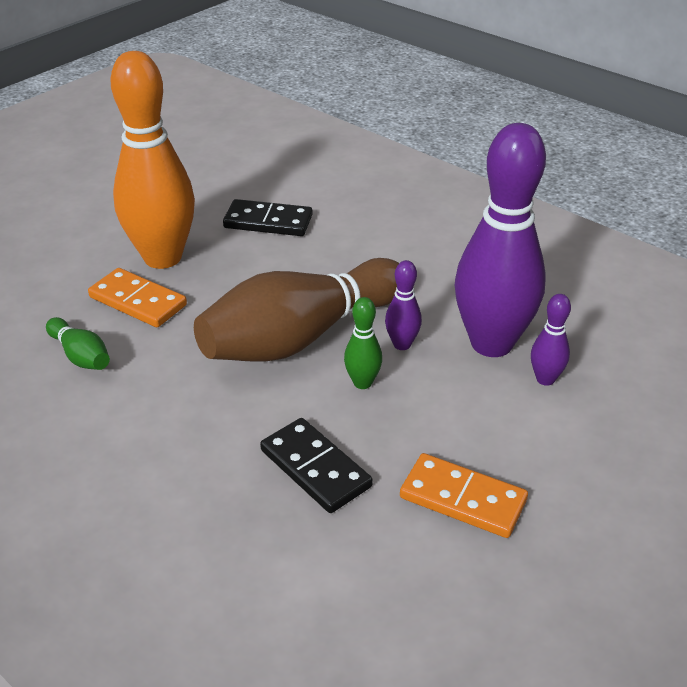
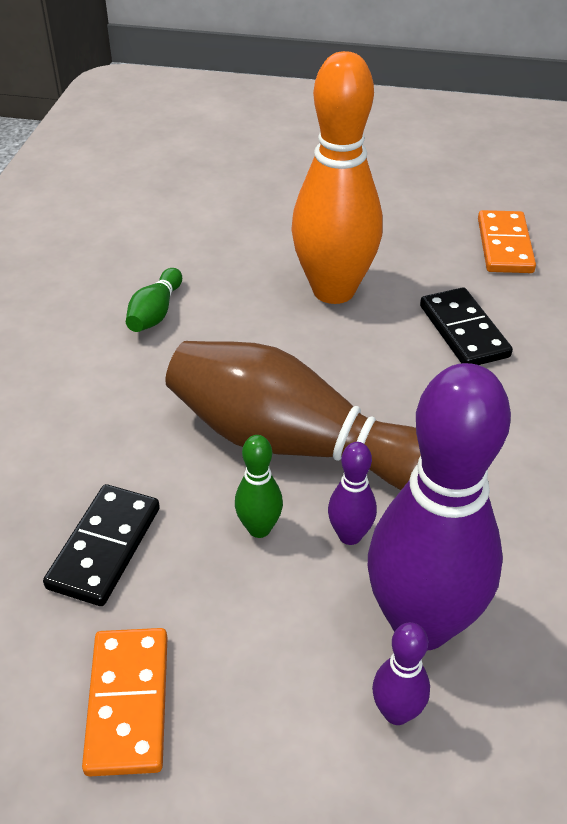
camera: 60 degrees right, 5 degrees up
(138, 301) = (256, 308): orange domino -> orange domino (505, 245)

